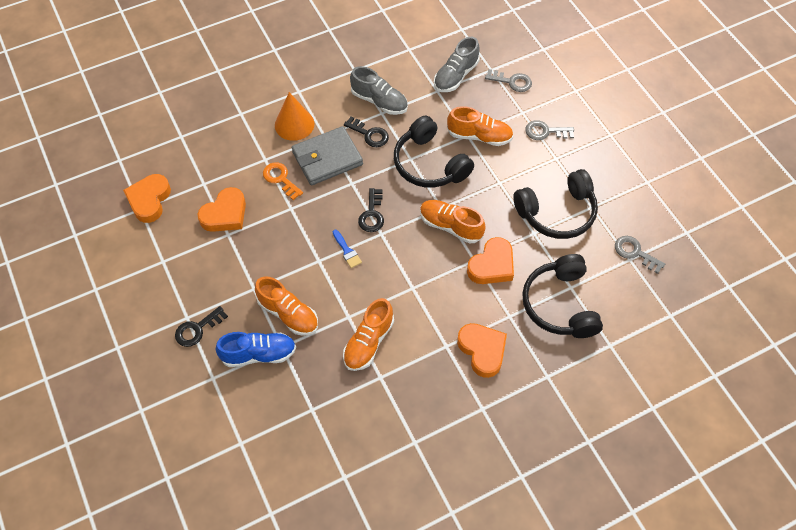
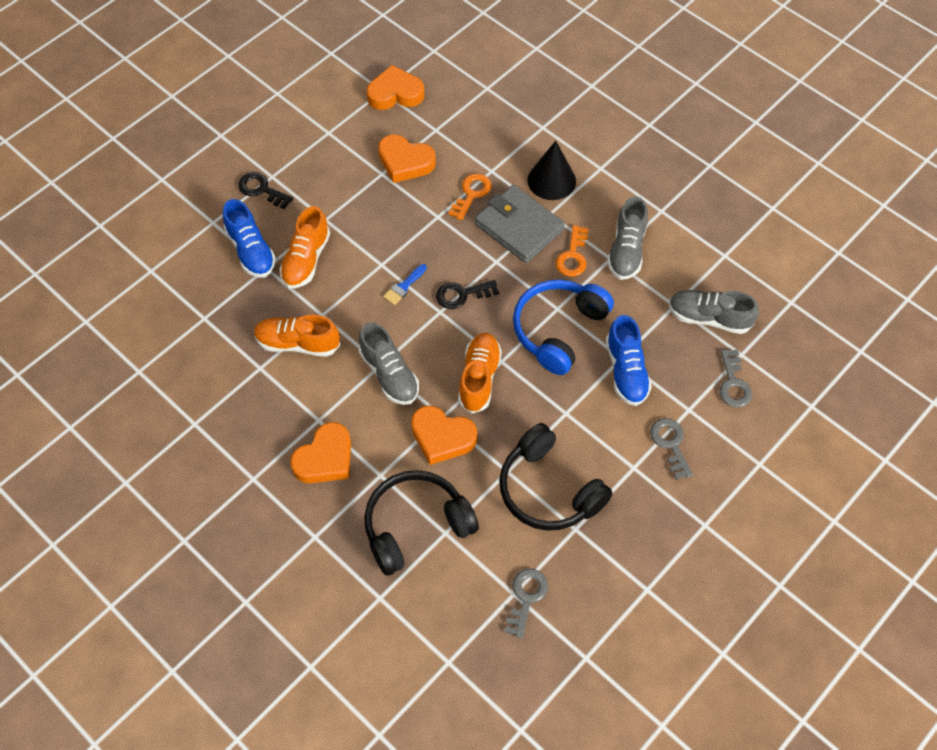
camera: 70 degrees right, 0 degrees up
(294, 124) = (551, 180): orange cone -> black cone
(369, 134) = (573, 256): black key -> orange key
(424, 284) = (389, 374): none -> grey shoe
(429, 164) = (558, 330): black headphones -> blue headphones
(479, 136) = (626, 371): orange shoe -> blue shoe

